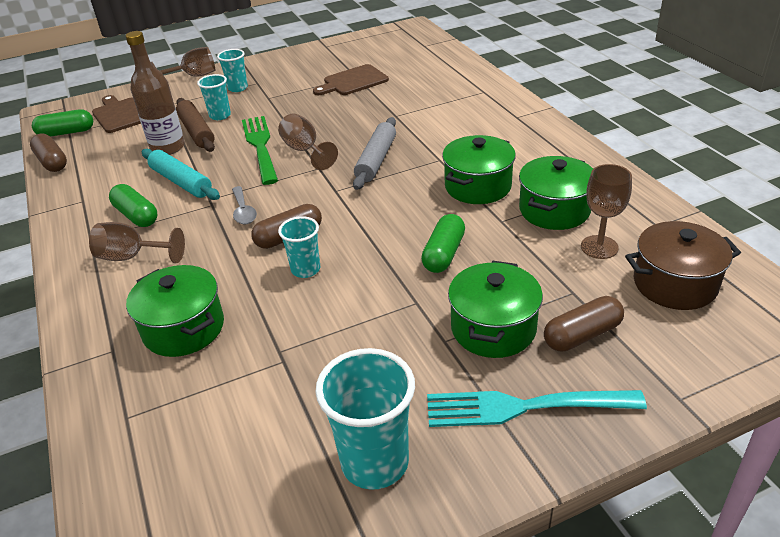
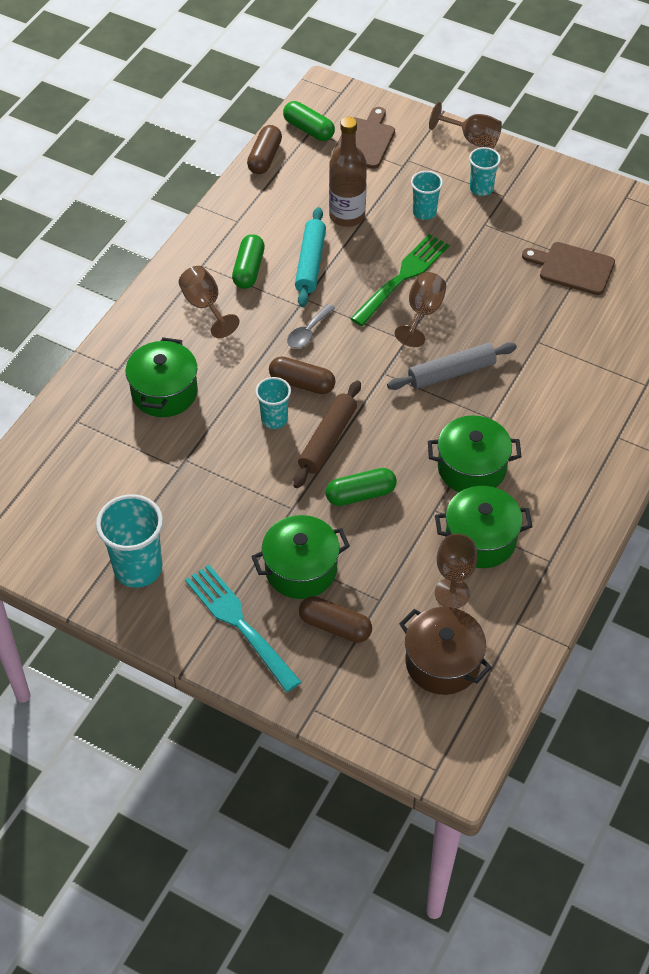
camera: 50 degrees right, 15 degrees up
(197, 132) = (386, 216): brown rolling pin -> brown rolling pin (328, 440)

